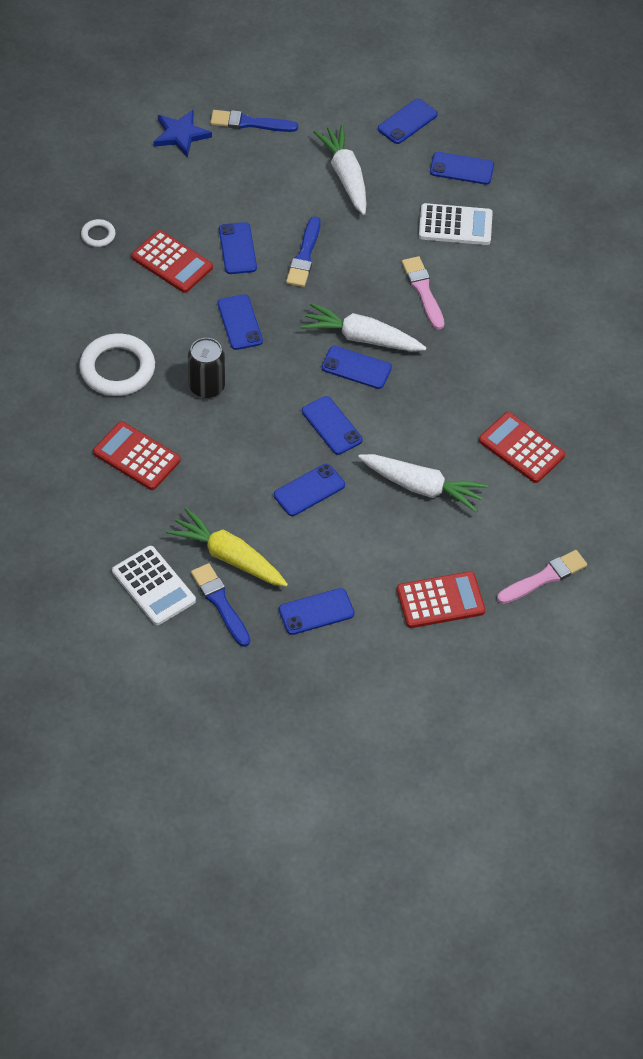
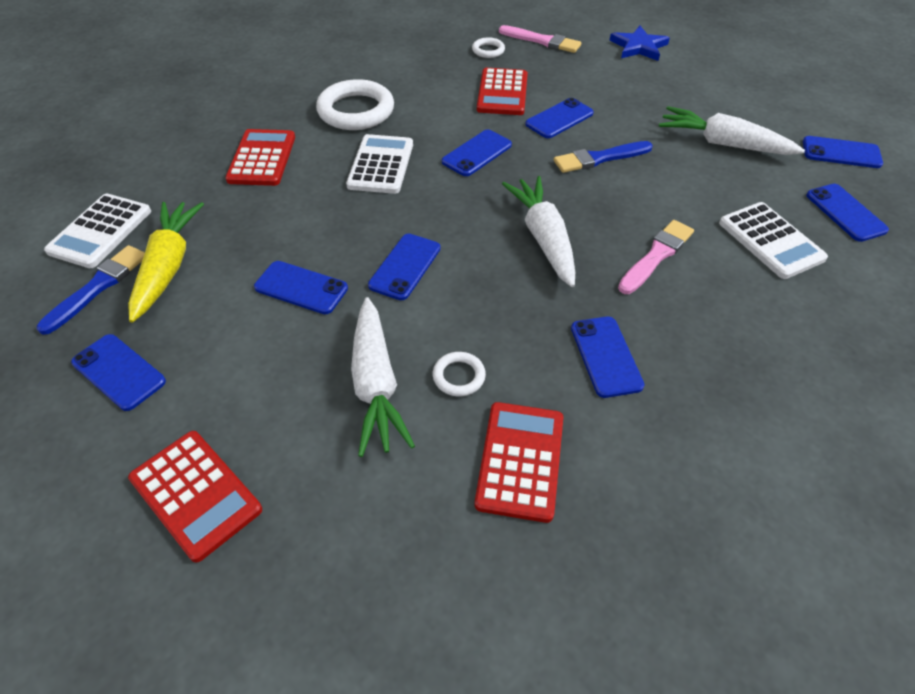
camera: 60 degrees right, 5 degrees down
(206, 387) = (381, 165): black can -> white calculator
(250, 123) = (700, 72): blue brush -> none
(345, 176) = (723, 143): white carrot -> white carrot turned 105 degrees counterclockwise
(356, 368) = (500, 251): blue phone -> blue phone (606, 356)
(445, 445) = (459, 376): none -> white ring
(544, 577) = (307, 613): pink brush -> pink brush (542, 41)

